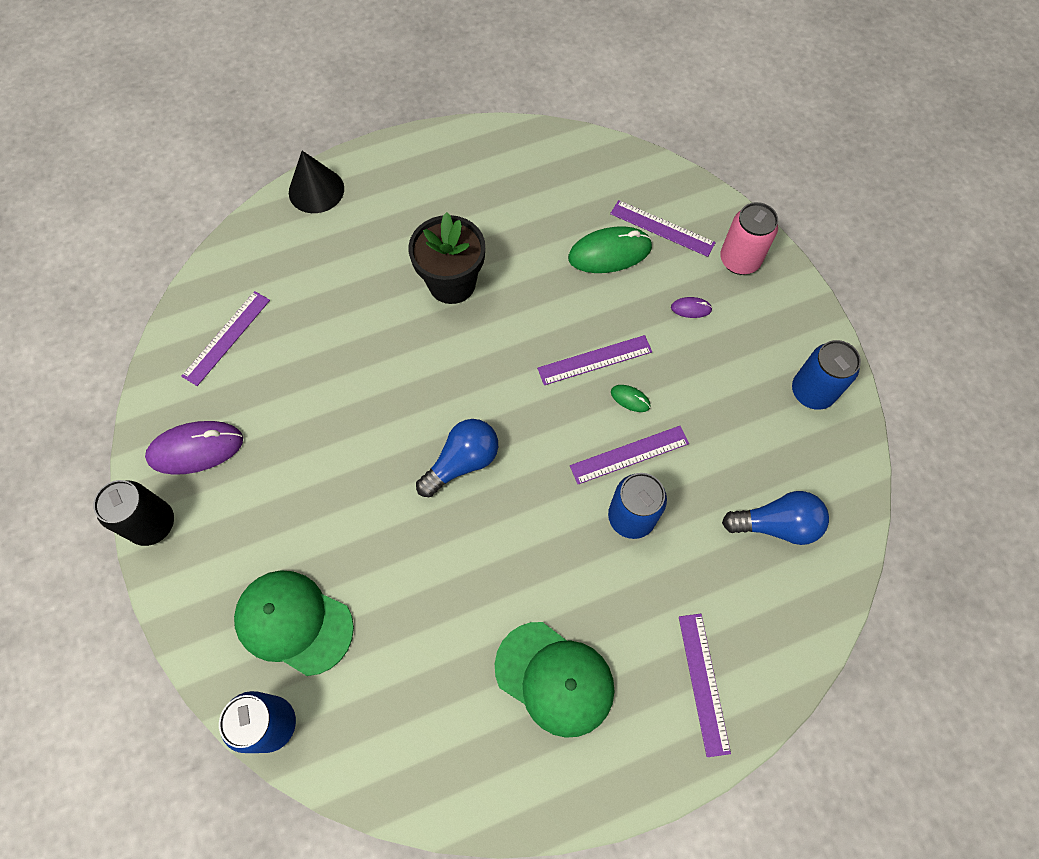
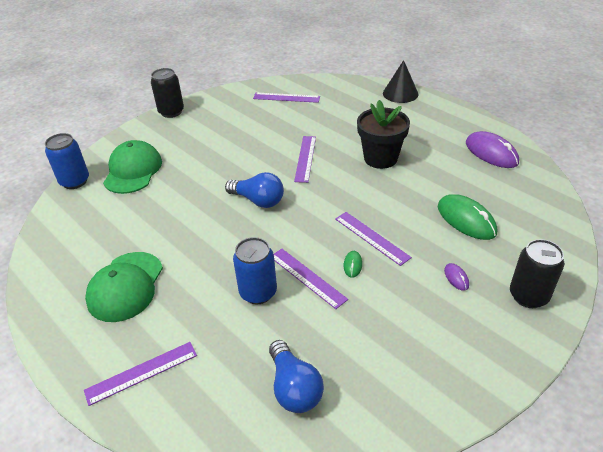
camera: 70 degrees right, 25 degrees down
(196, 449) = (217, 110): purple mouse -> purple mouse (491, 153)
(662, 228) = (514, 241): purple ruler -> purple ruler (305, 158)
(739, 260) = (528, 296): pink can -> black can
(812, 392) = (438, 383): blue can -> none

